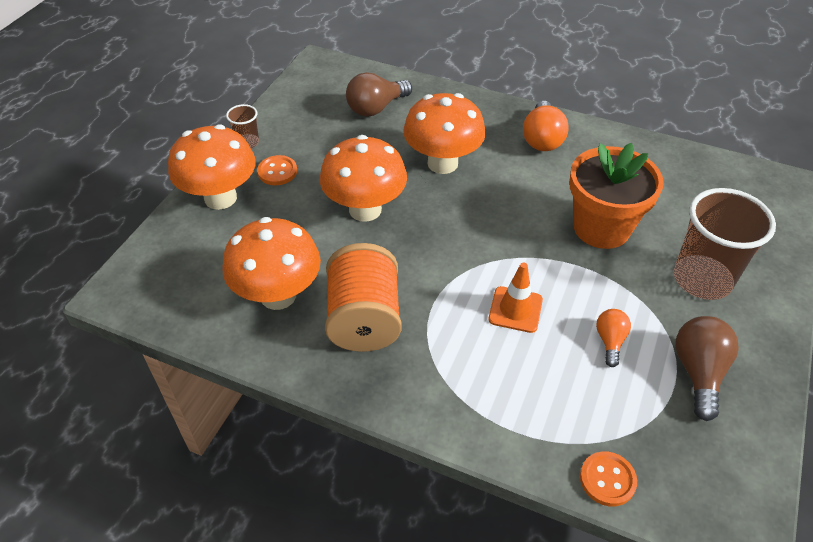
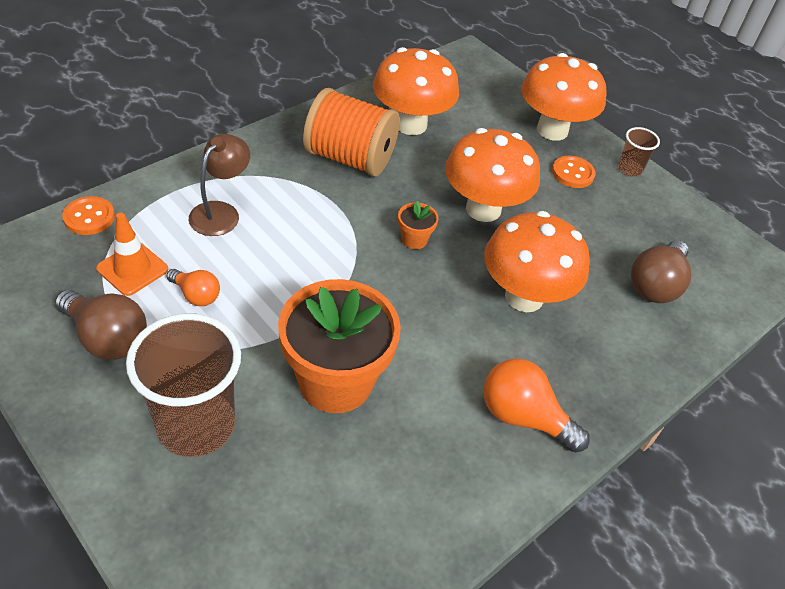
camera: 110 degrees right, 0 degrees up
(376, 108) = (655, 285): brown light bulb -> brown light bulb turned 135 degrees counterclockwise
(434, 237) = (414, 239): none -> orange flower pot
(511, 378) = (221, 212): none -> brown lamp
(515, 309) = (285, 250): orange traffic cone -> orange traffic cone (132, 269)

